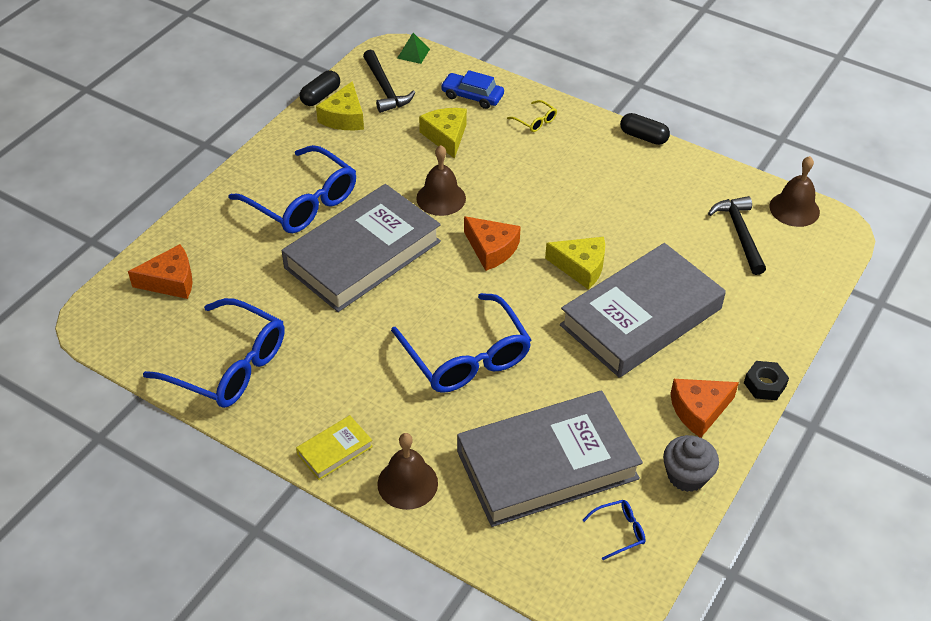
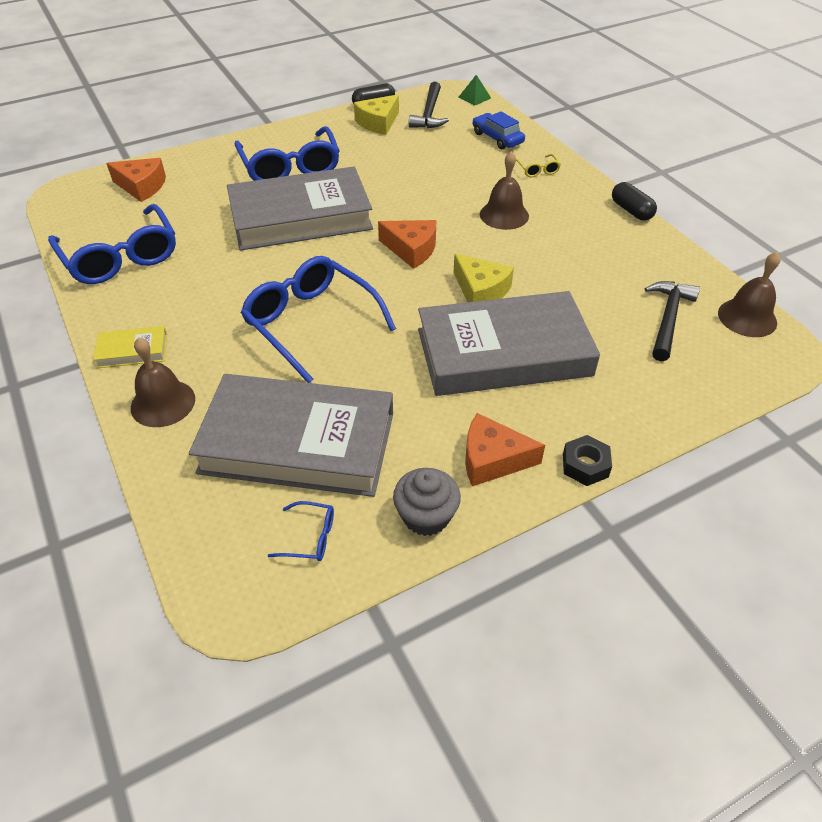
camera: 30 degrees right, 0 degrees up
(441, 198) = (403, 199): brown bell -> brown bell (504, 215)
(446, 136) = (449, 158): yellow cheese -> none
(466, 357) = (311, 323): blue glasses -> blue glasses turned 135 degrees clockwise
(491, 249) = (411, 249): orange cheese -> orange cheese turned 45 degrees counterclockwise

